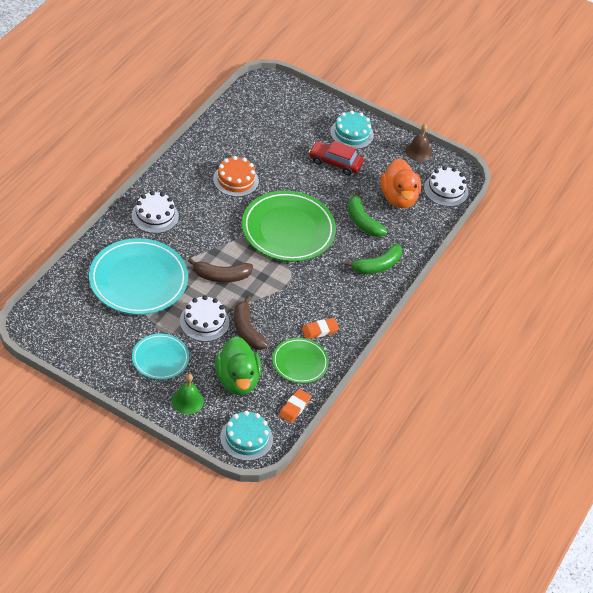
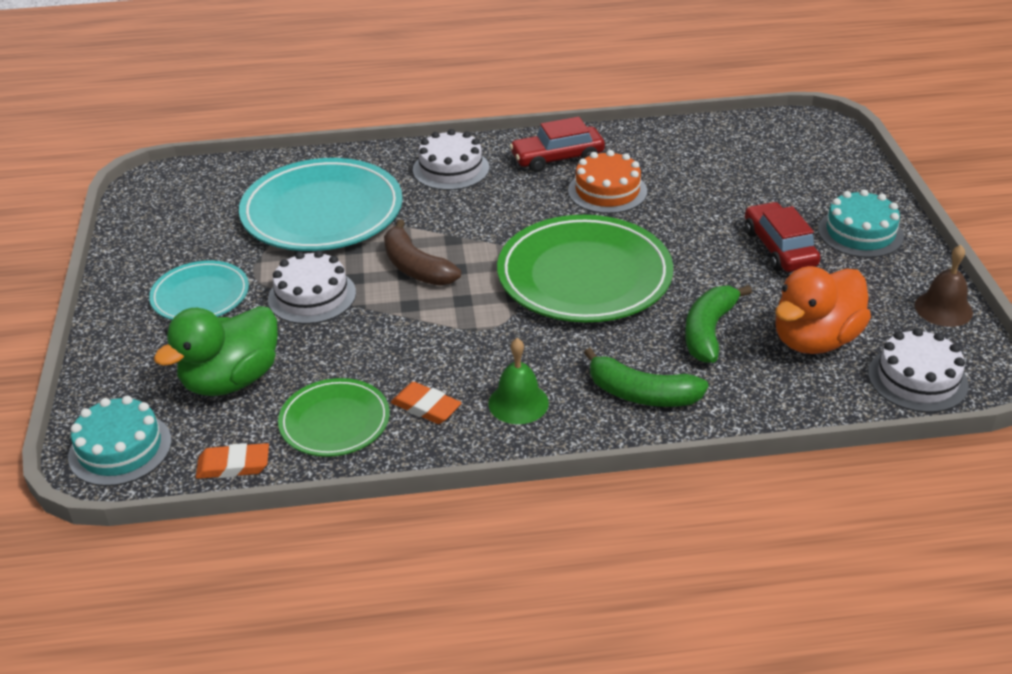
camera: 60 degrees right, 10 degrees down
(187, 401) = (144, 357): green bell -> green bell (518, 403)
(189, 176) = (557, 158): none -> red car
(247, 330) = (341, 339): brown banana -> none

